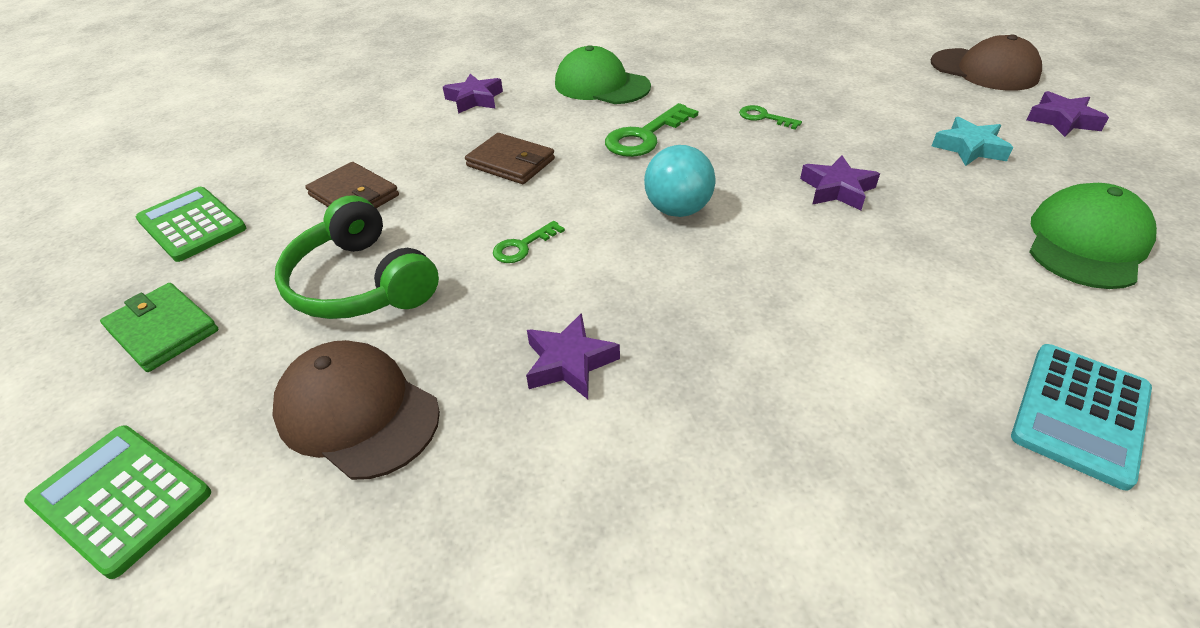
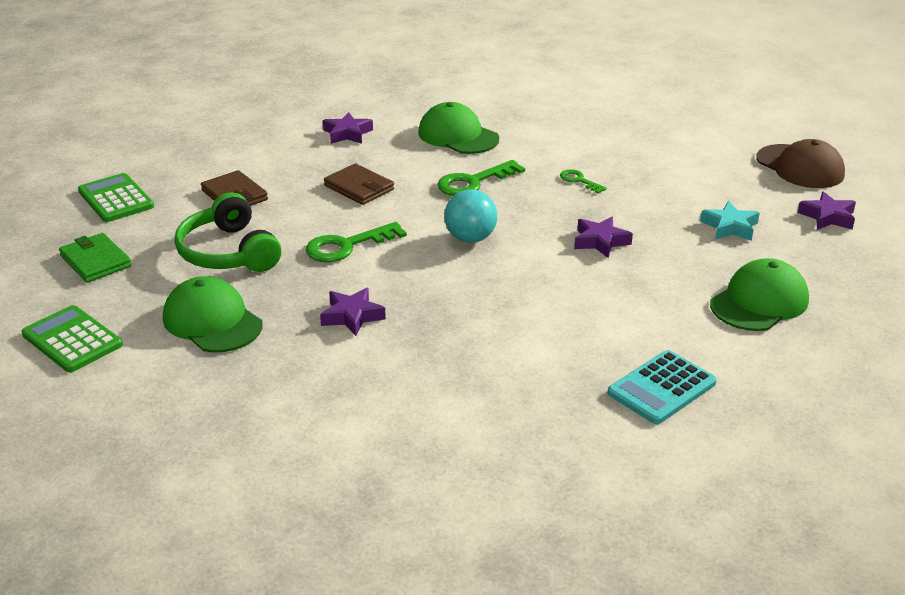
camera: 10 degrees right, 10 degrees down
(357, 412) = (212, 321): brown cap -> green cap
(523, 246) = (347, 246): green key -> green key, size x1.77

